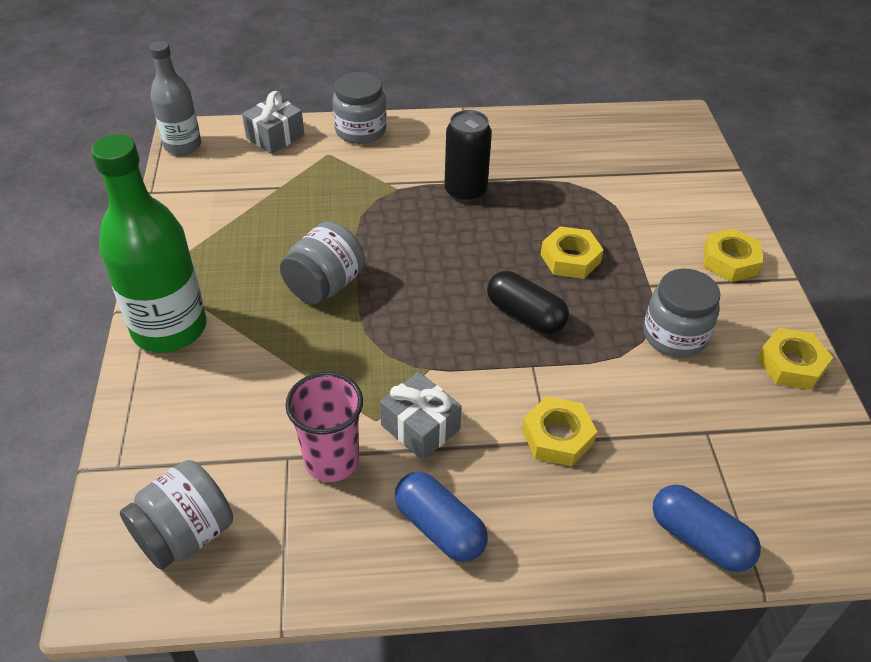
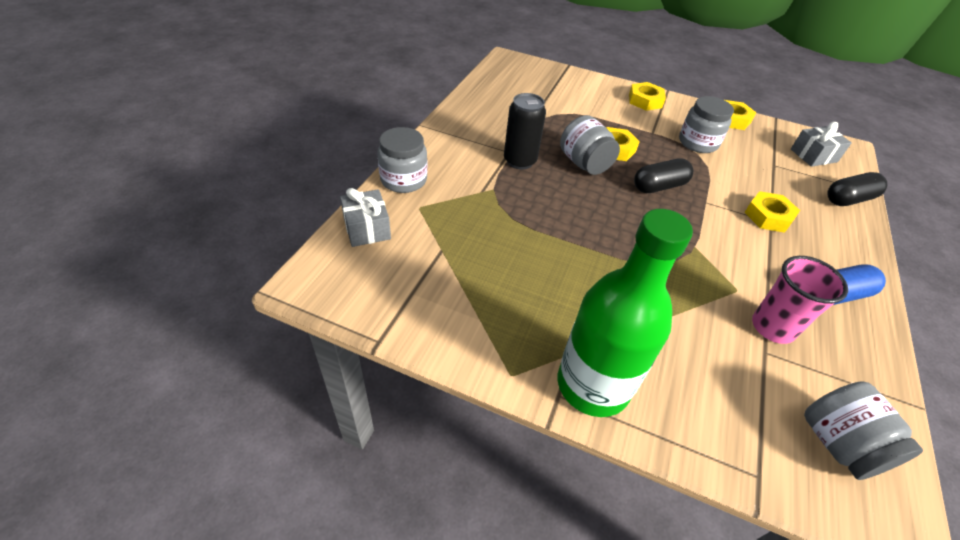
camera: 65 degrees left, 0 degrees up
(183, 145) = (322, 294): grey bottle -> none
(325, 285) = (585, 266): grey jar -> grey jar (584, 163)
(420, 427) = (749, 271): grey gift -> grey gift (813, 155)
(699, 539) = (849, 199): blue capsule -> black capsule

